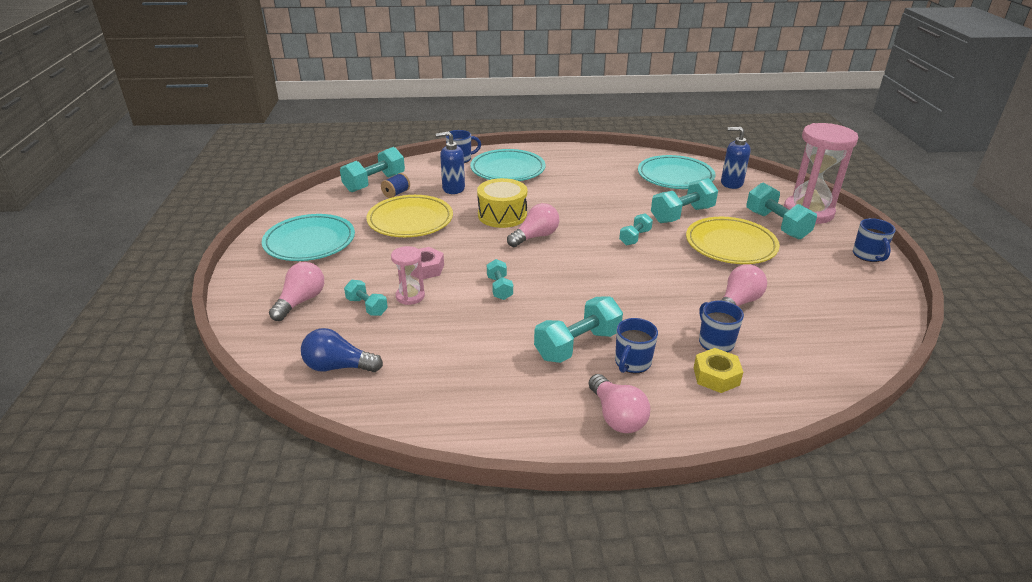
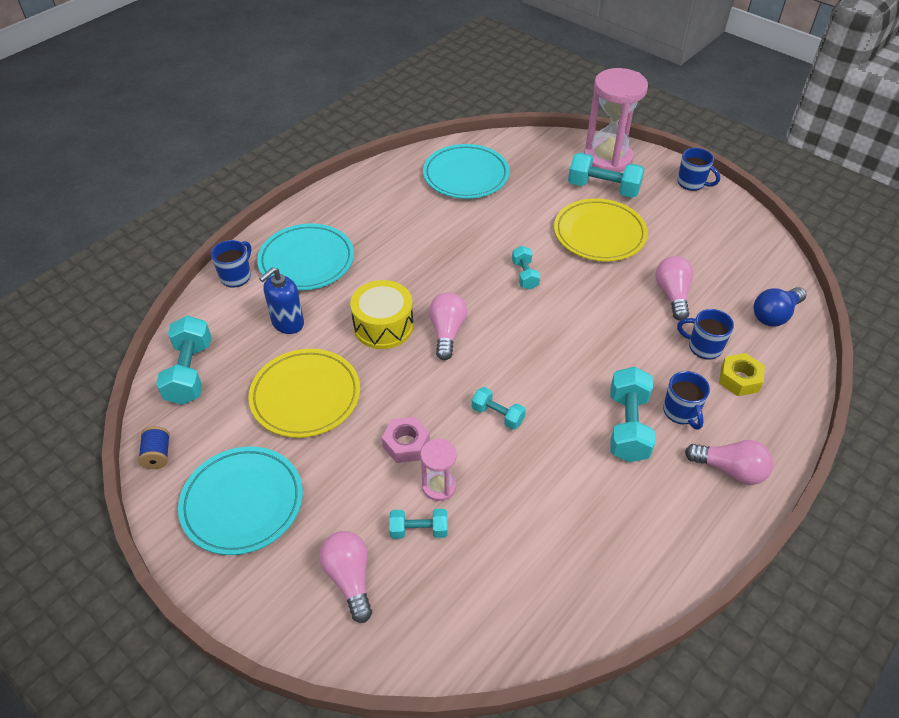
camera: 45 degrees left, 15 degrees up
(338, 367) = (491, 613): blue light bulb -> blue light bulb (775, 315)
(396, 193) = (237, 371): blue spool -> blue spool (158, 455)
(682, 215) = (526, 222): turquoise dumbbell -> none
(731, 183) = (518, 157): blue soap dispenser -> none

